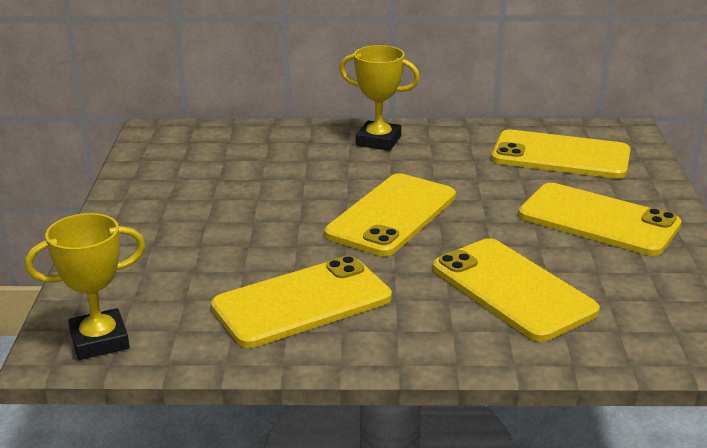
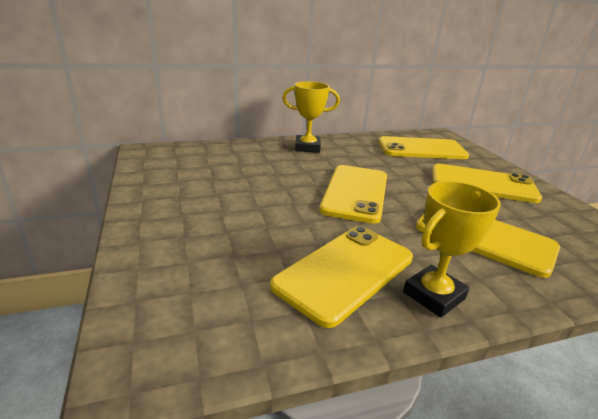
camera: 20 degrees left, 0 degrees up
(99, 340) = (175, 349): yellow trophy -> yellow trophy (434, 295)

